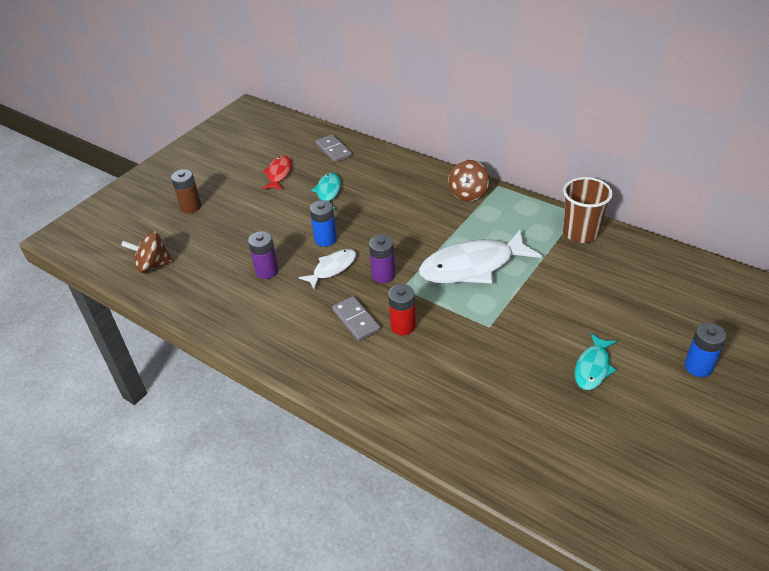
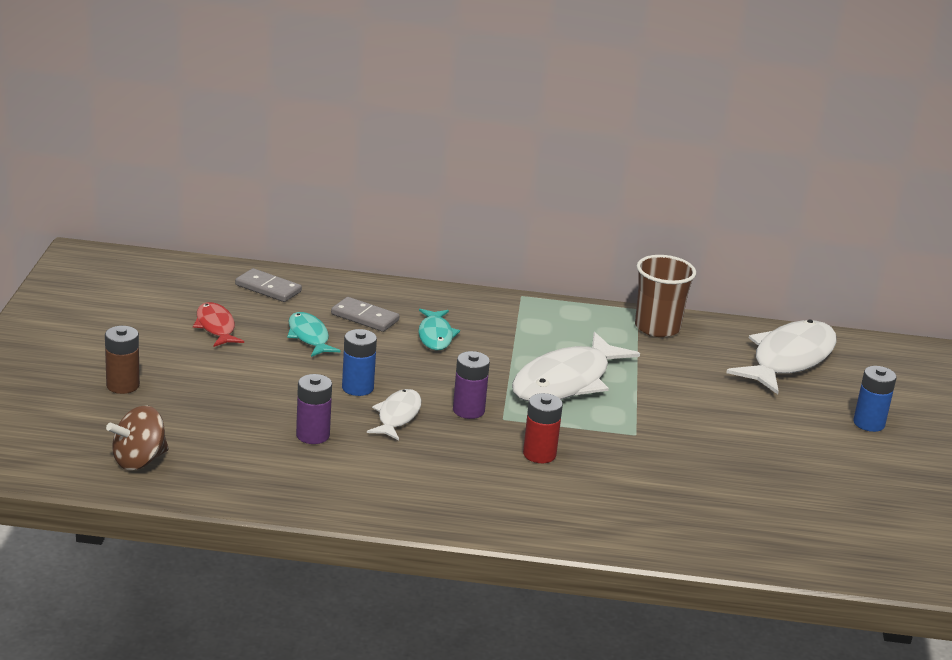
camera: 35 degrees left, 15 degrees down
(356, 320) = (478, 460): grey domino -> grey domino (364, 317)
(468, 194) = (493, 309): brown spinning top -> none
(593, 367) = (773, 446): turquoise fish -> turquoise fish (435, 336)
(671, 285) = (789, 359): none -> white fish

